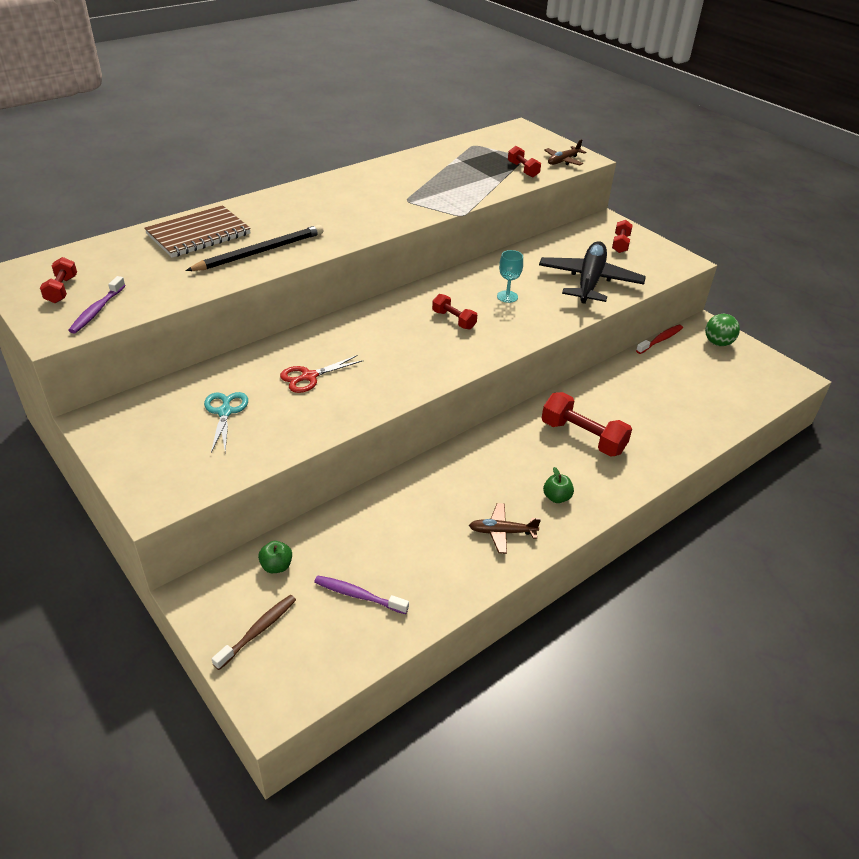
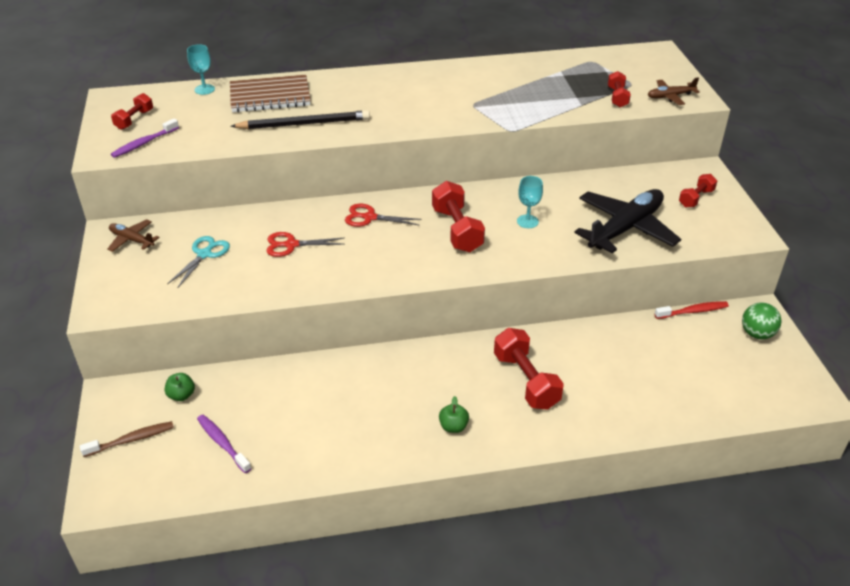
camera: 30 degrees right, 0 degrees up
(117, 242) = (204, 89): none -> turquoise goblet
(364, 331) = (369, 217): none -> red scissors
(453, 320) = (457, 230): red dumbbell -> red dumbbell, size x1.71
(502, 532) = (379, 438): brown plane -> brown plane (131, 240)

